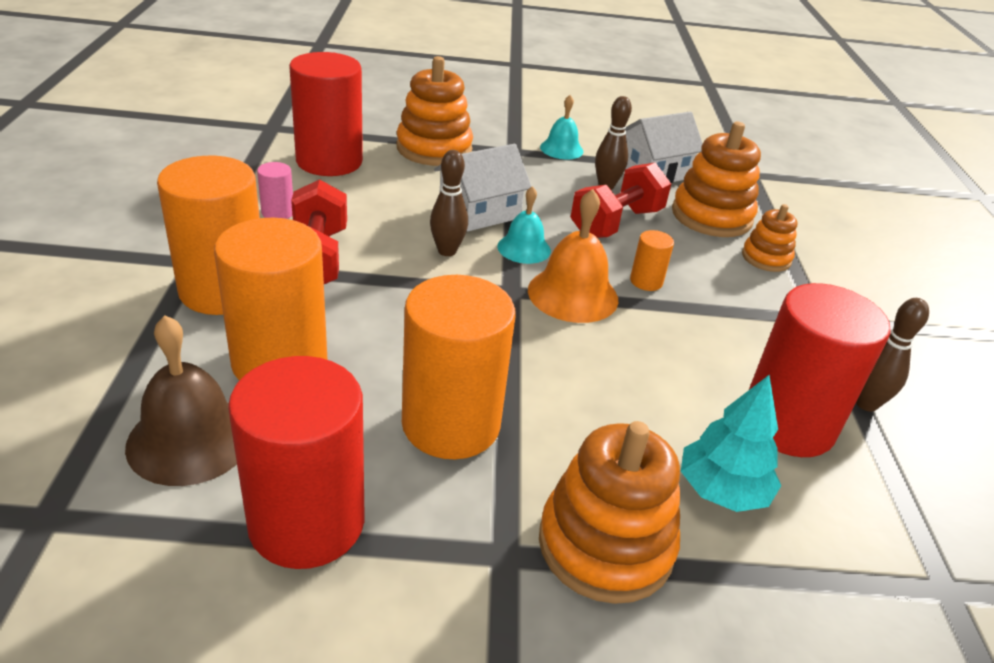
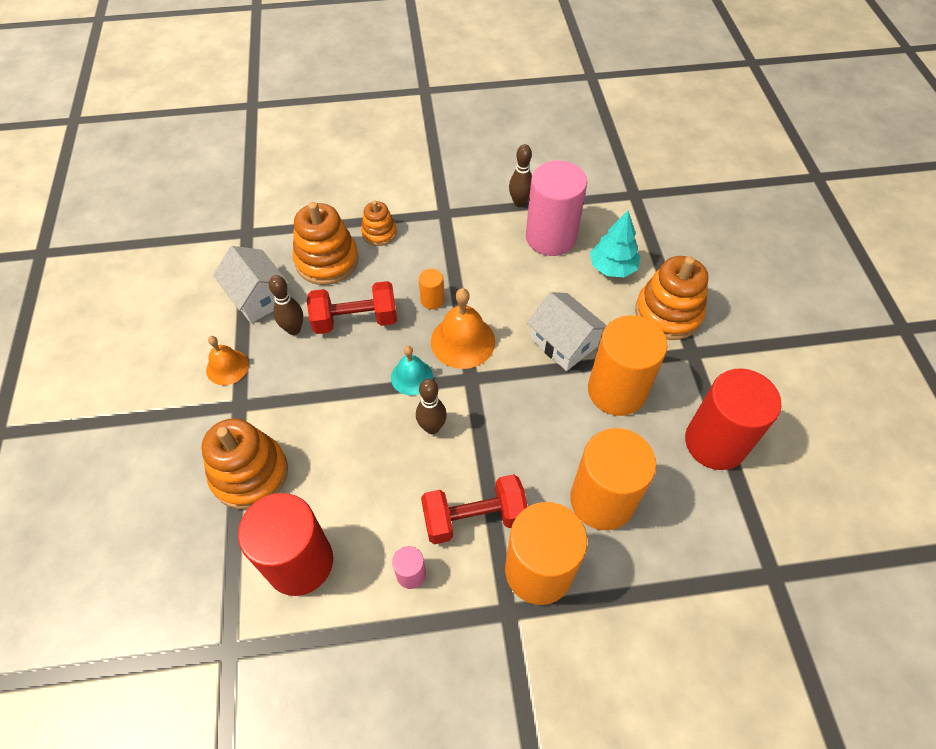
camera: 95 degrees left, 20 degrees up
(190, 439) = (687, 525): brown bell -> none
(479, 211) = (363, 415): white house -> white house (564, 343)
(561, 149) = (227, 367): turquoise bell -> orange bell
(616, 223) = (355, 320): red dumbbell -> red dumbbell turned 45 degrees counterclockwise
(787, 424) = (550, 237): red cylinder -> pink cylinder

